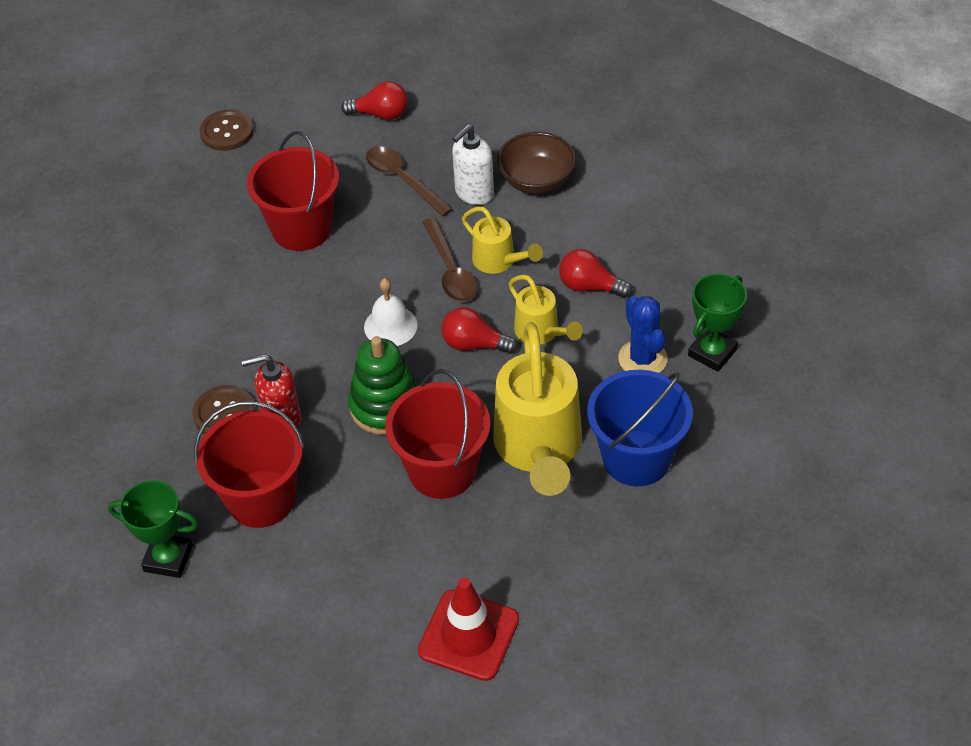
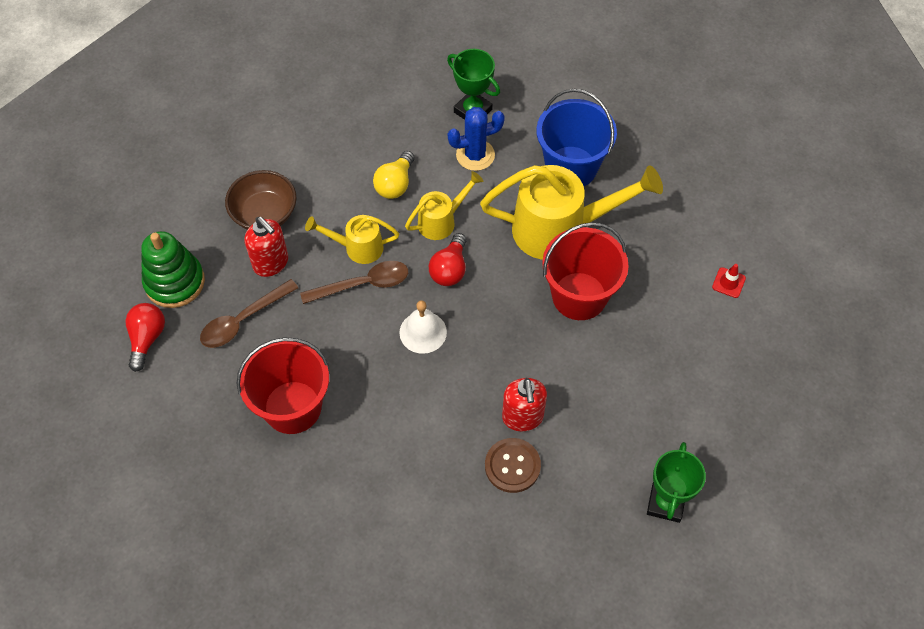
camera: 90 degrees left, 10 degrees up
(227, 132) = (139, 483): brown button -> none
(261, 499) = (605, 431): red bucket -> none
(385, 406) = (512, 336): green stacking toy -> green stacking toy (174, 282)
(469, 635) = (728, 282): red traffic cone -> red traffic cone, size x0.45
(474, 193) = (271, 263): white soap dispenser -> red soap dispenser
(498, 261) = (358, 247): yellow watering can -> yellow watering can turned 135 degrees counterclockwise
(589, 286) = (395, 184): red light bulb -> yellow light bulb

